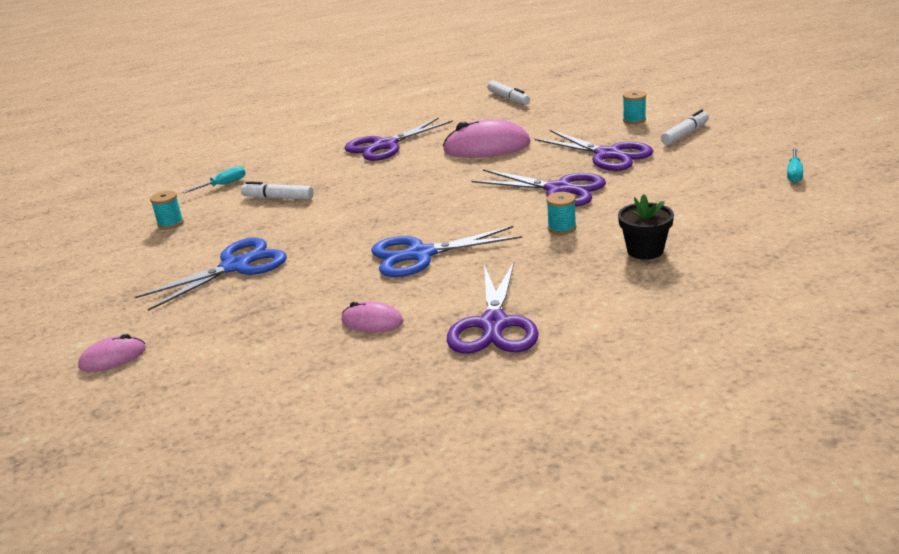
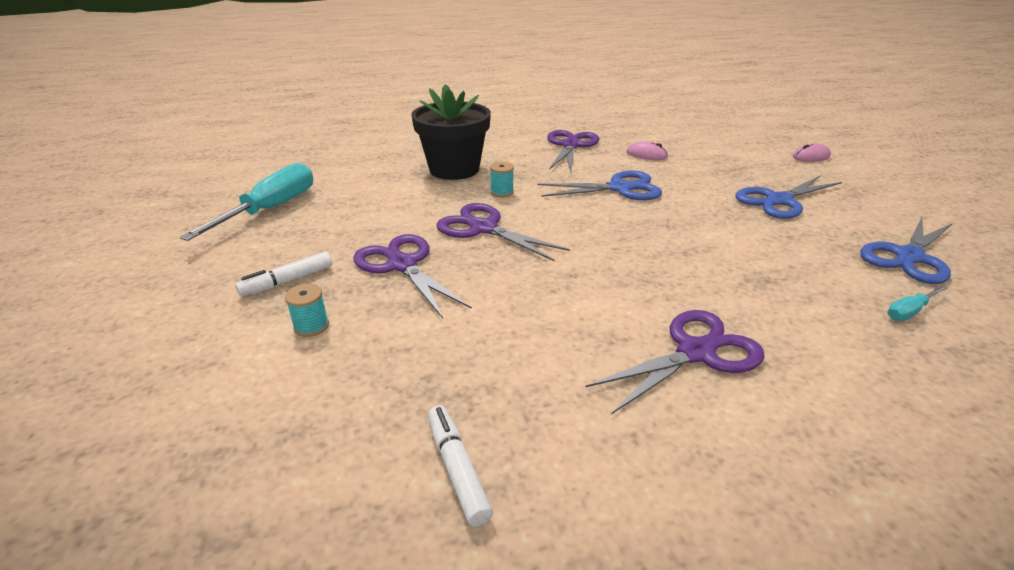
camera: 175 degrees left, 5 degrees up
(170, 223) = (909, 257): turquoise spool -> blue scissors
(278, 198) = (801, 272): white marker -> none
(487, 147) = (539, 312): pink mouse -> none
(645, 250) = (454, 169): black flower pot -> black flower pot, size x1.94
(794, 173) = (271, 209): turquoise screwdriver -> turquoise screwdriver, size x2.21

